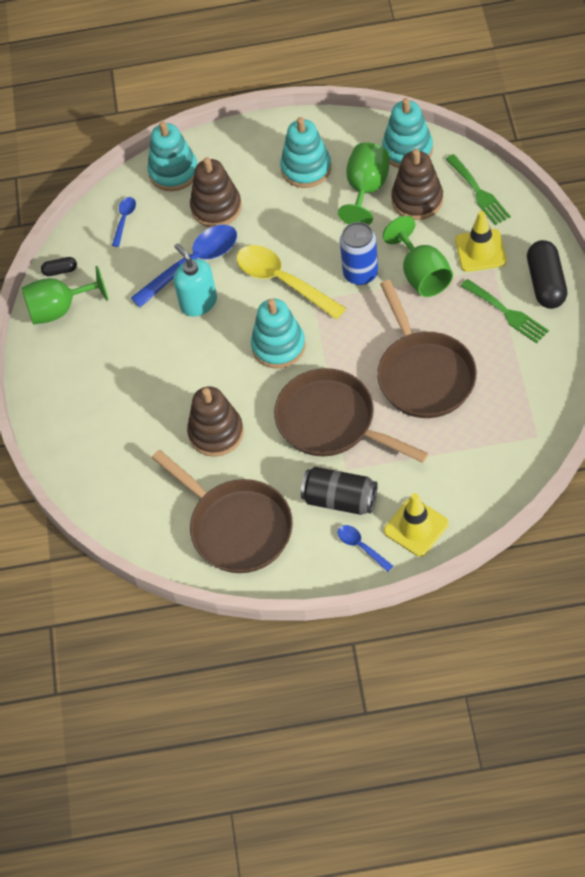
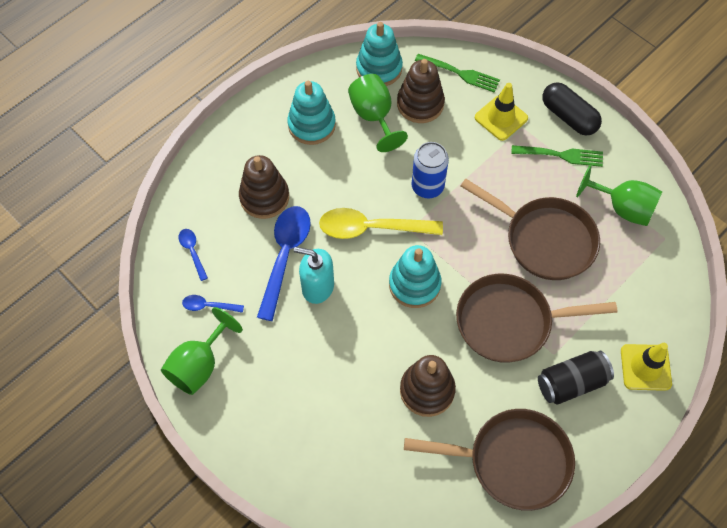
camera: 45 degrees left, 5 degrees up
(60, 271) = (171, 330): black capsule -> none
(173, 172) = (202, 187): turquoise stacking toy -> none
(361, 547) = (620, 411): blue spoon -> blue spoon (209, 306)
(422, 274) = (474, 161): green goblet -> green goblet (622, 208)

